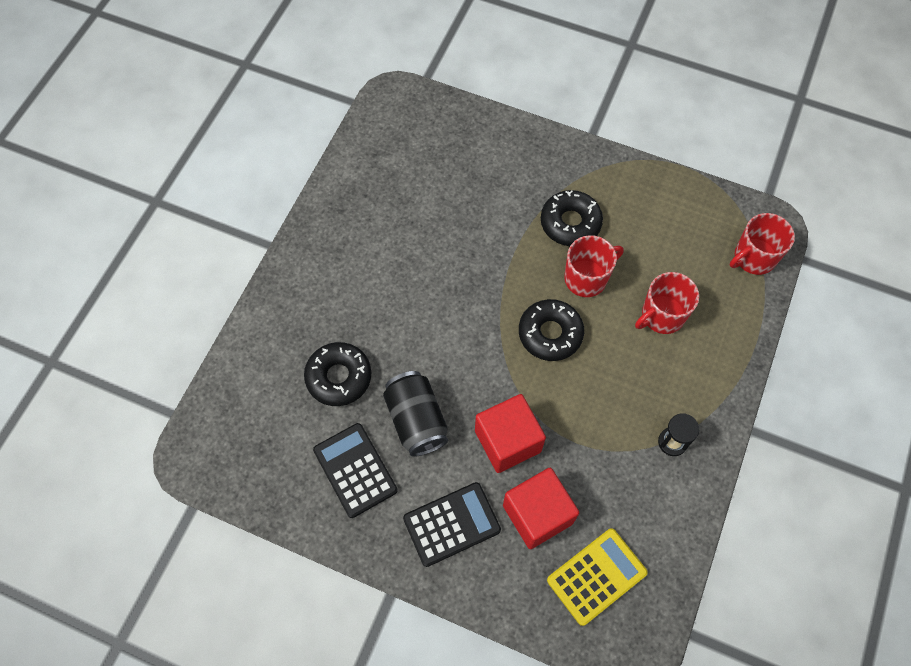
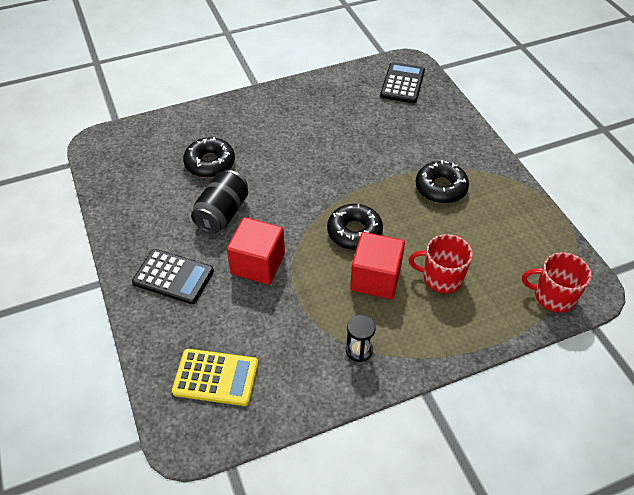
camera: 45 degrees right, 15 degrees down
(355, 470) = (161, 210): black calculator -> black calculator (402, 83)
(537, 514) = (225, 314): red cube -> red cube (375, 278)
(586, 278) = (415, 222): red mug -> none

